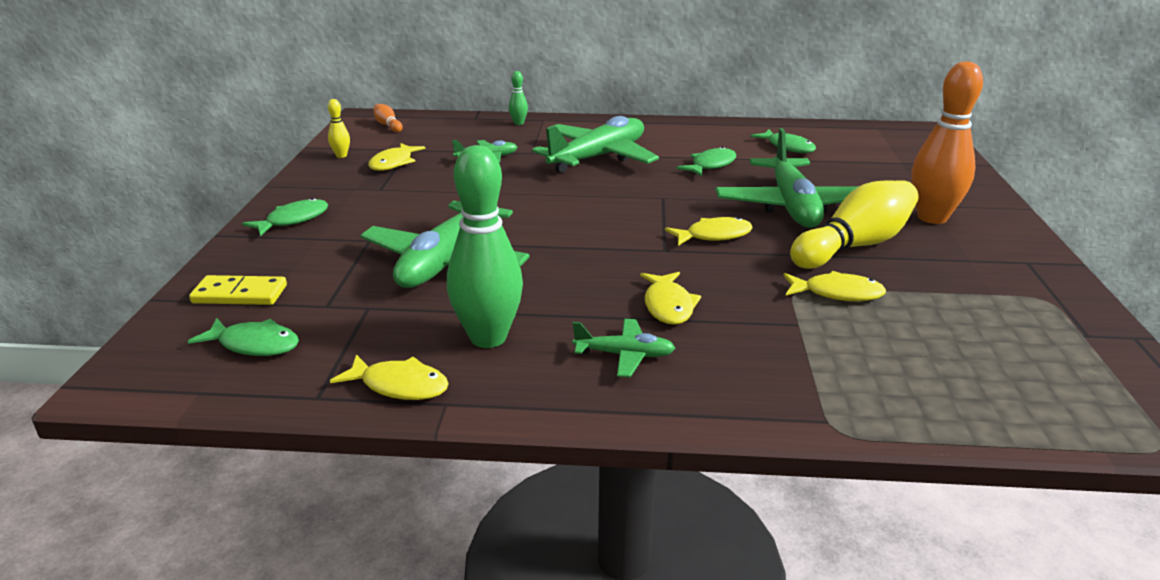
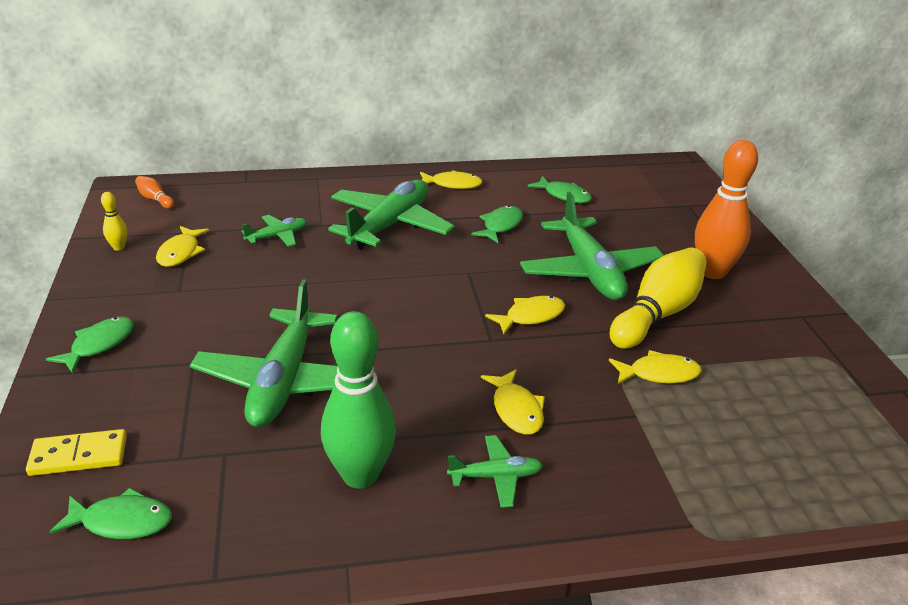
camera: 15 degrees left, 5 degrees up
(399, 386) = (294, 550): yellow fish -> yellow fish (452, 184)
(518, 123) = (294, 185): green bowling pin -> none

